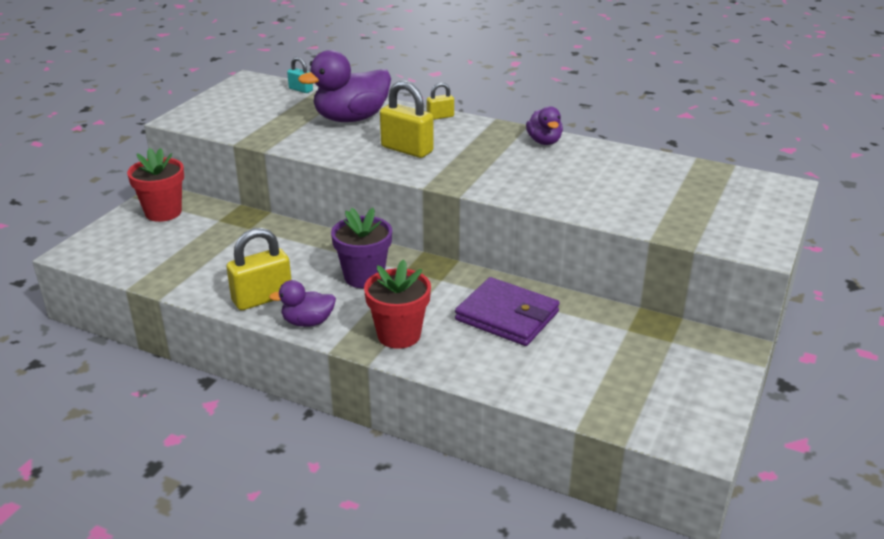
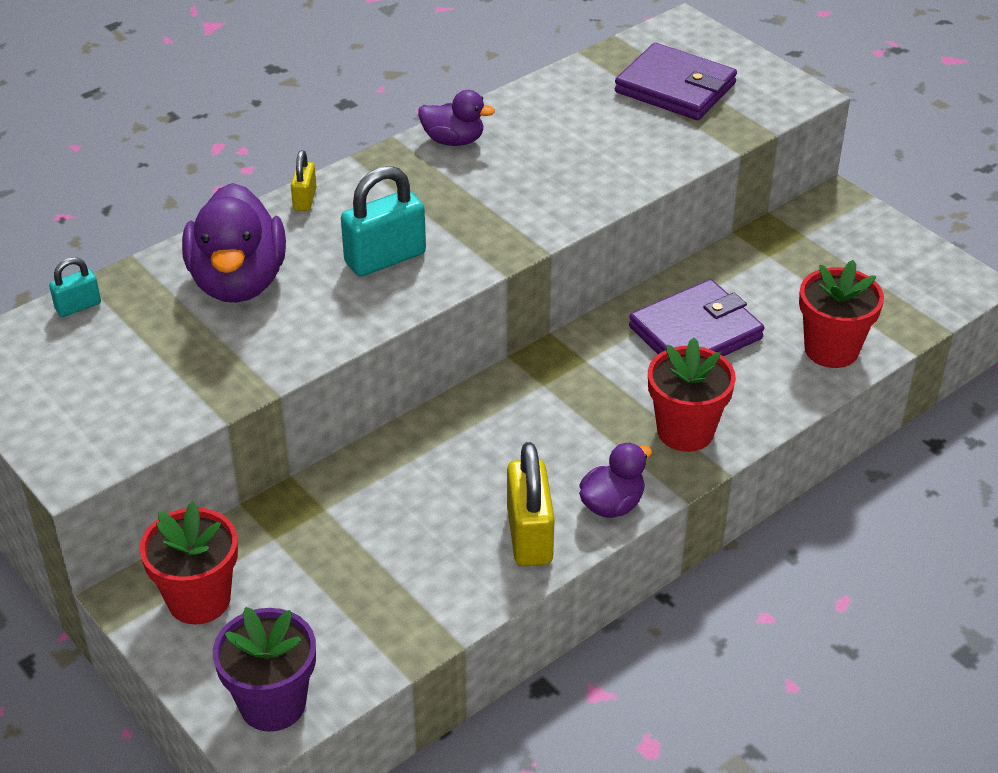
camera: 65 degrees left, 10 degrees up
(308, 322) = (612, 504): purple duck -> purple duck turned 150 degrees counterclockwise
(364, 277) = (537, 426): purple flower pot -> purple flower pot (273, 704)
(407, 149) = (385, 258): yellow padlock -> turquoise padlock
(542, 383) = (831, 350): none -> red flower pot
(700, 199) = (675, 88): none -> purple wallet

